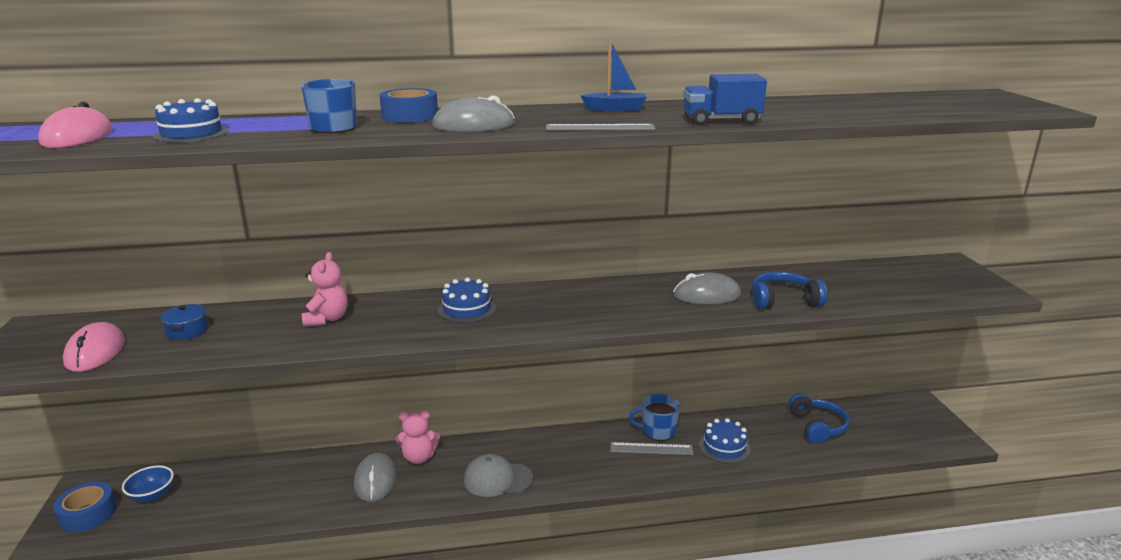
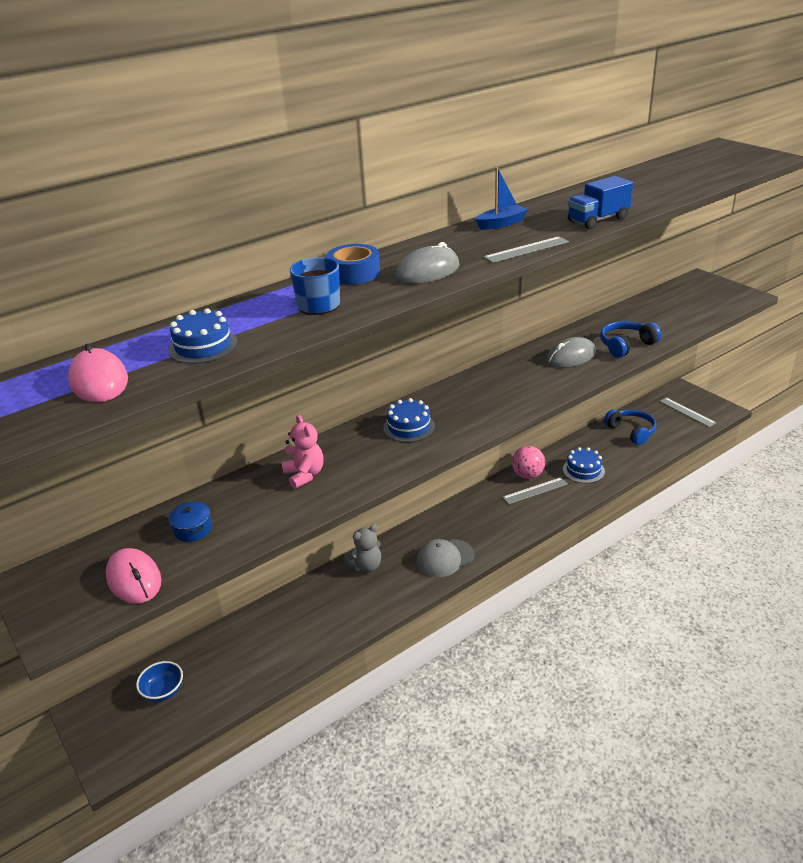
camera: 25 degrees left, 10 degrees up
(88, 514) = (120, 732): blue tape -> none
(375, 480) = (349, 598): grey mouse -> none
(418, 457) = (366, 566): pink teddy bear -> grey teddy bear
(657, 431) = (527, 475): blue mug -> pink ball
(906, 428) = (687, 412): none -> grey ruler

